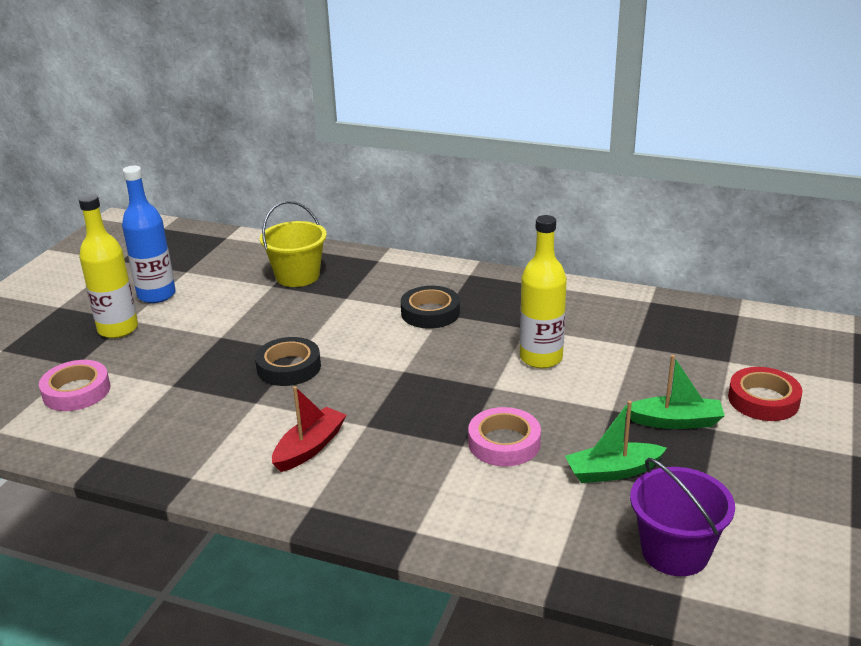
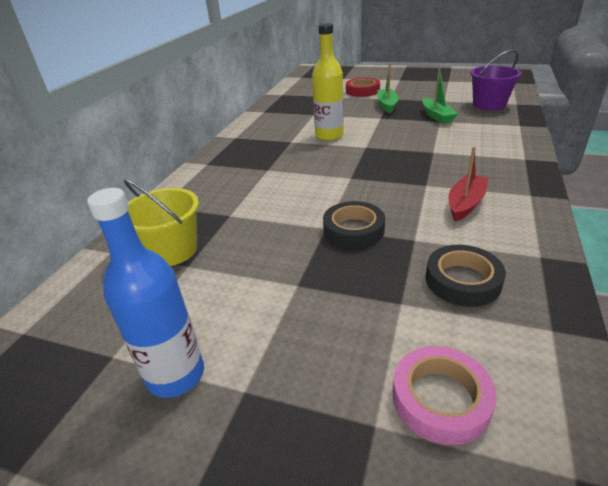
camera: 90 degrees left, 5 degrees up
(118, 329) = (271, 397): yellow bottle -> none
(309, 448) = (465, 204): red boat -> red boat turned 90 degrees clockwise
(430, 313) = (265, 174): black tape -> black tape (462, 280)
(504, 443) = (425, 141): pink tape -> none

